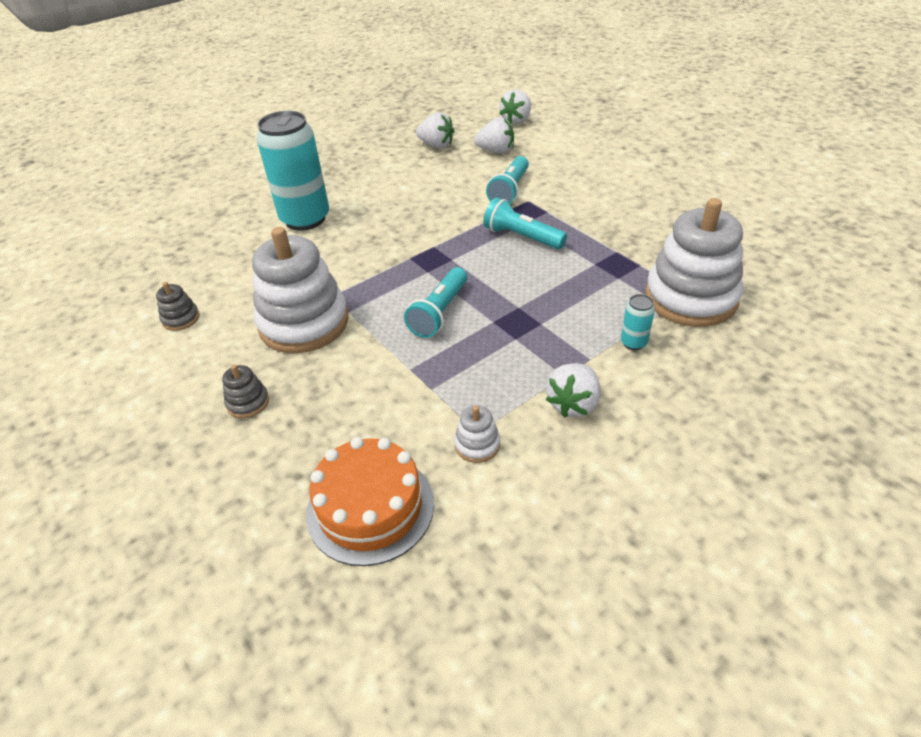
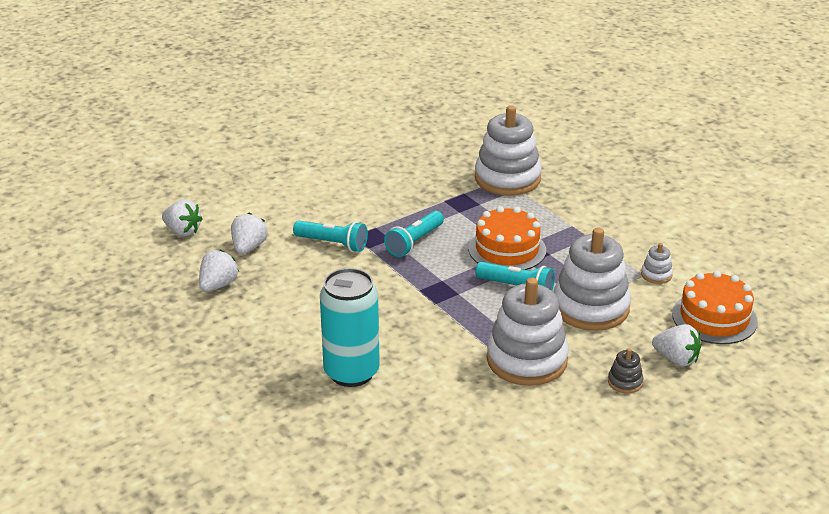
camera: 90 degrees left, 10 degrees down
(181, 319) = (516, 439): grey stacking toy -> none
(399, 375) = (590, 308): none -> white stacking toy
(519, 303) = (507, 249): none -> orange cake
(573, 404) = (616, 235): white strawberry -> white strawberry (676, 359)
(633, 343) = (555, 207): turquoise can -> none

